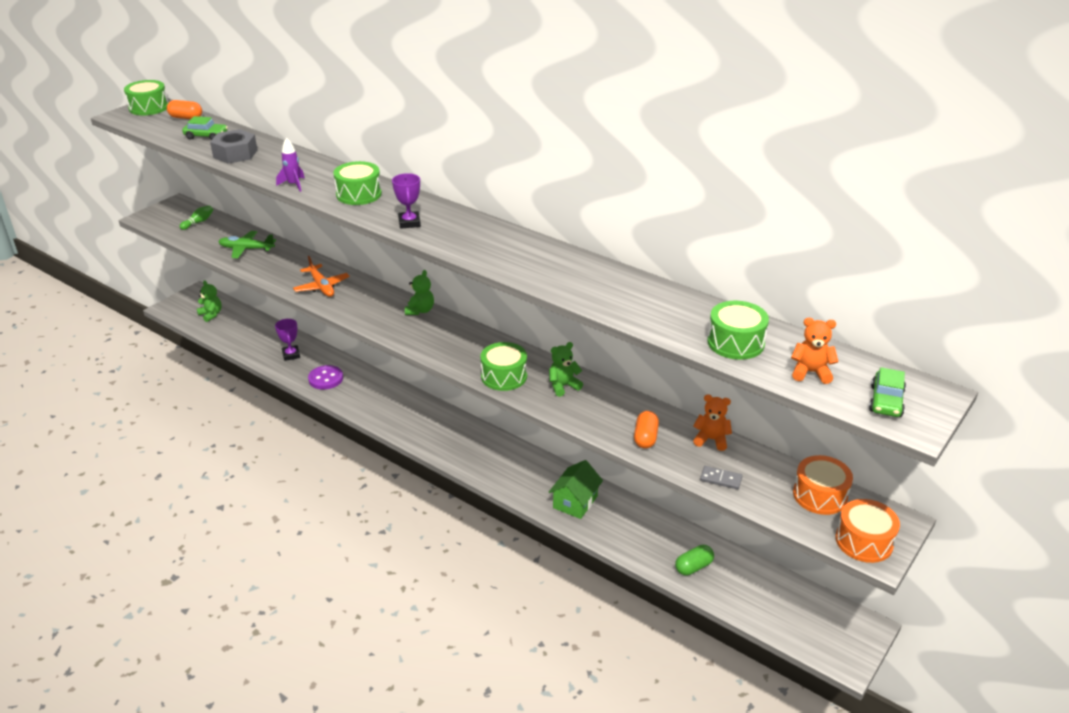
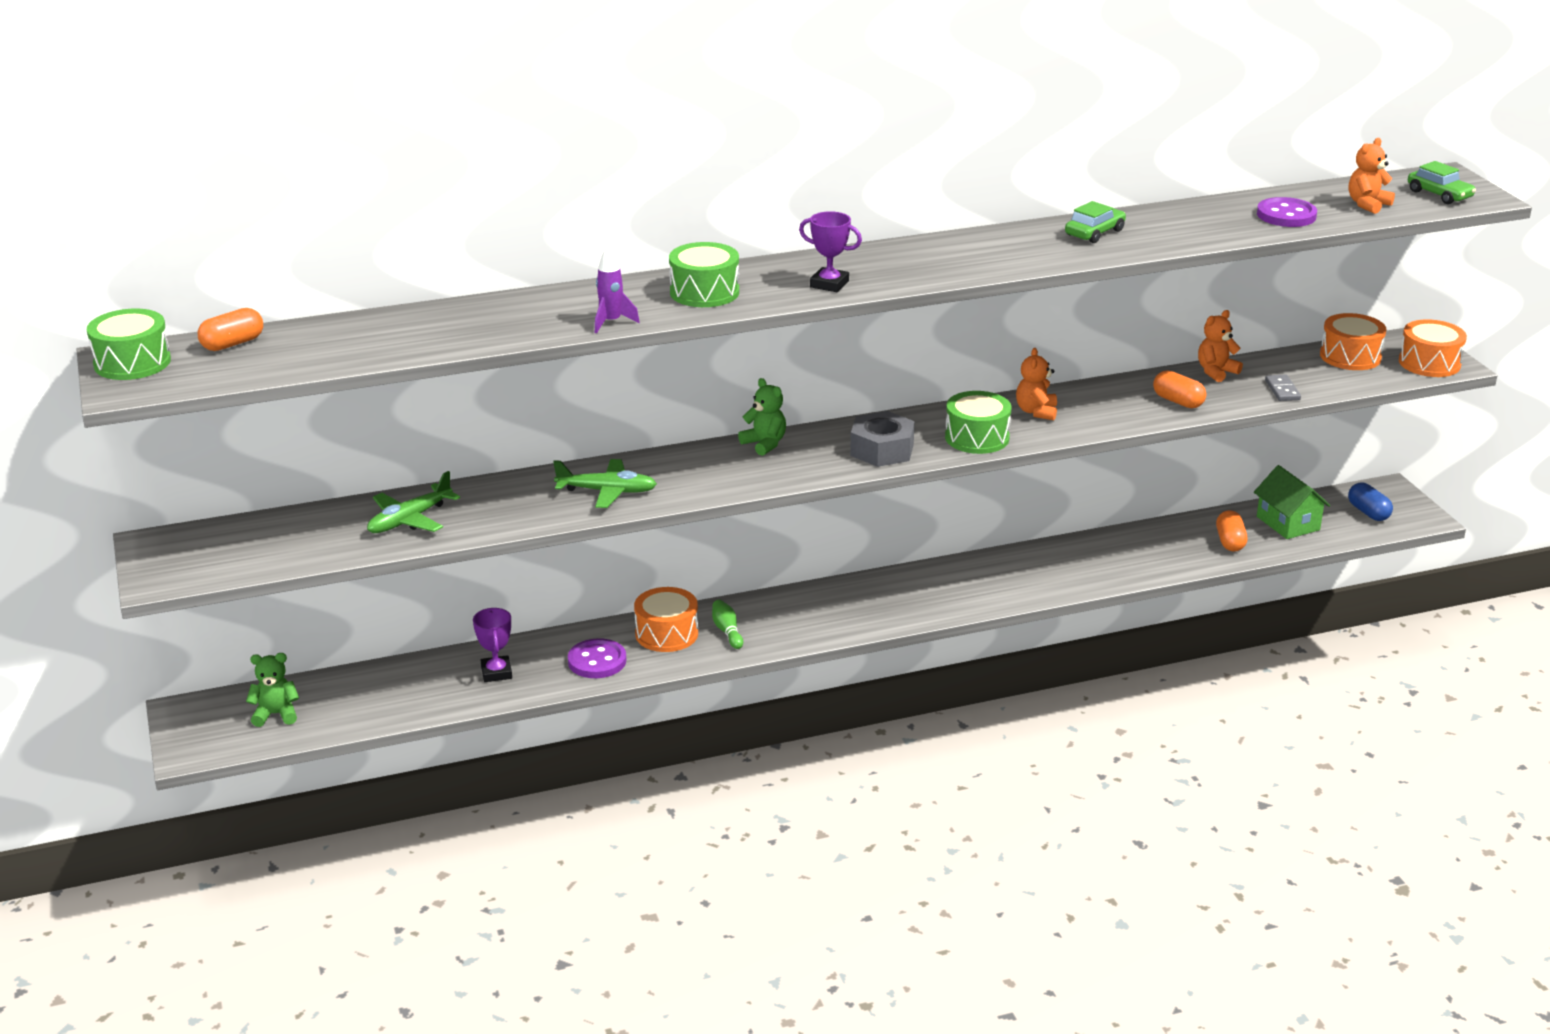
camera: 55 degrees left, 5 degrees down
(198, 222) = (254, 538): green bowling pin -> green bowling pin (727, 631)
(206, 136) = (335, 343): green car -> green car (1094, 233)
(235, 154) = (440, 337): grey nut -> grey nut (882, 450)
(291, 355) = (496, 672): purple trophy -> purple trophy turned 60 degrees clockwise
(321, 286) = (607, 491): orange plane -> green plane
(369, 388) = (666, 634): none -> orange drum
(563, 386) = (1036, 412): green teddy bear -> orange teddy bear
(575, 502) = (1059, 570): green house -> green house (1288, 523)
(693, 567) = (1230, 542): green capsule -> orange capsule
(721, 479) = (1282, 390): grey domino -> grey domino turned 60 degrees counterclockwise
(735, 342) = (1286, 215): green drum -> purple button
(818, 626) = (1368, 512): none -> blue capsule

